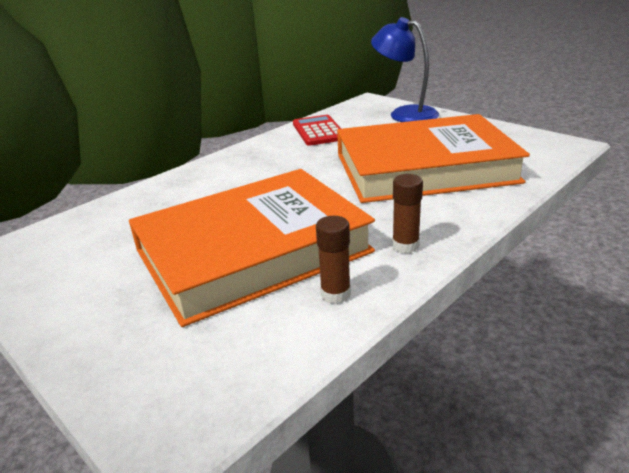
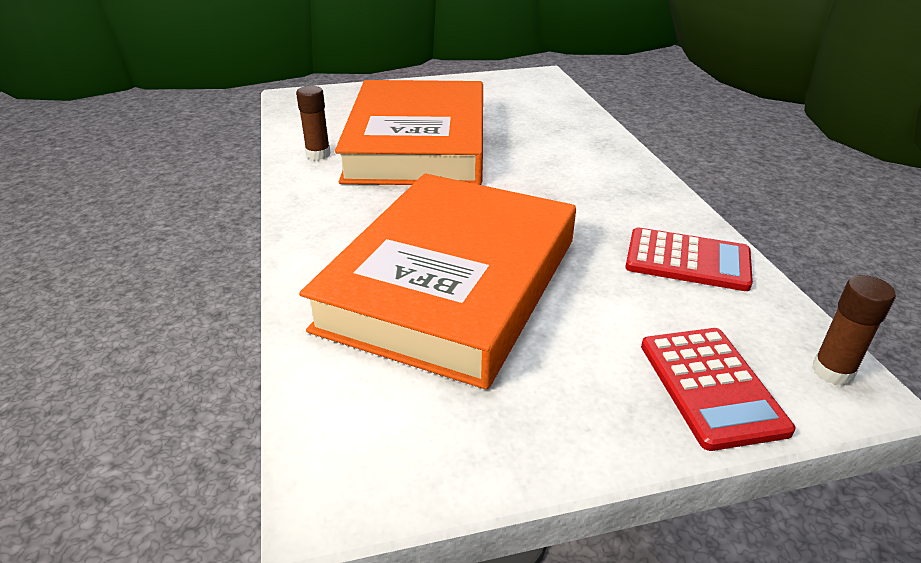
camera: 120 degrees right, 5 degrees up
(404, 114) = (710, 386): blue lamp -> red calculator
(405, 246) = (324, 199): brown glue stick -> brown glue stick (832, 371)

